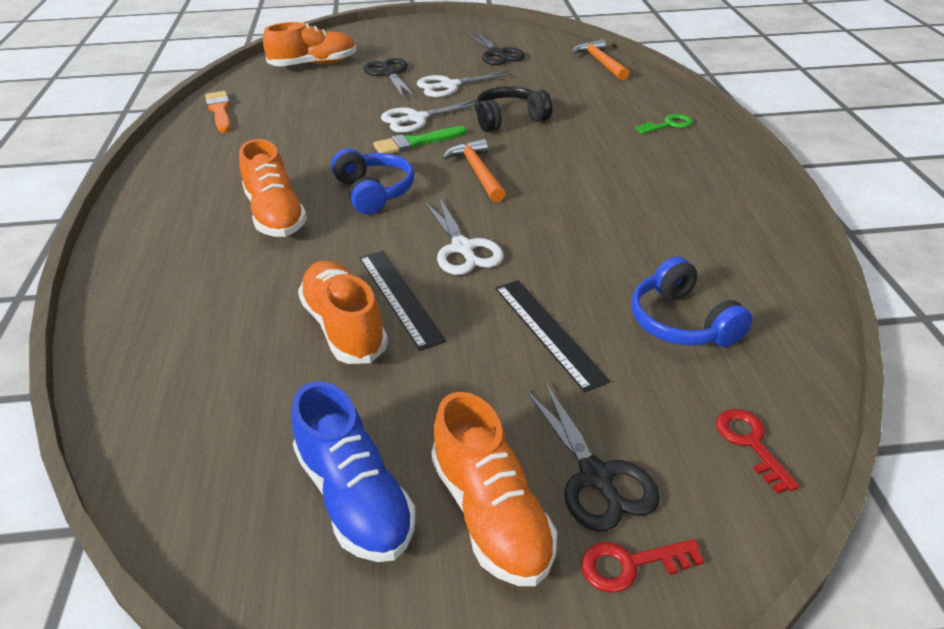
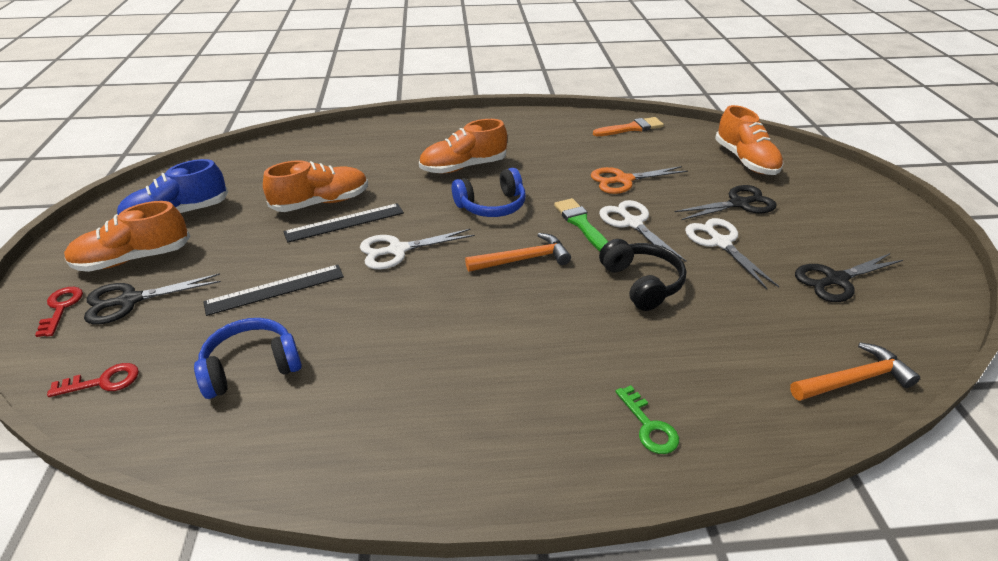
camera: 90 degrees right, 0 degrees up
(335, 119) = (623, 180): none -> orange scissors

